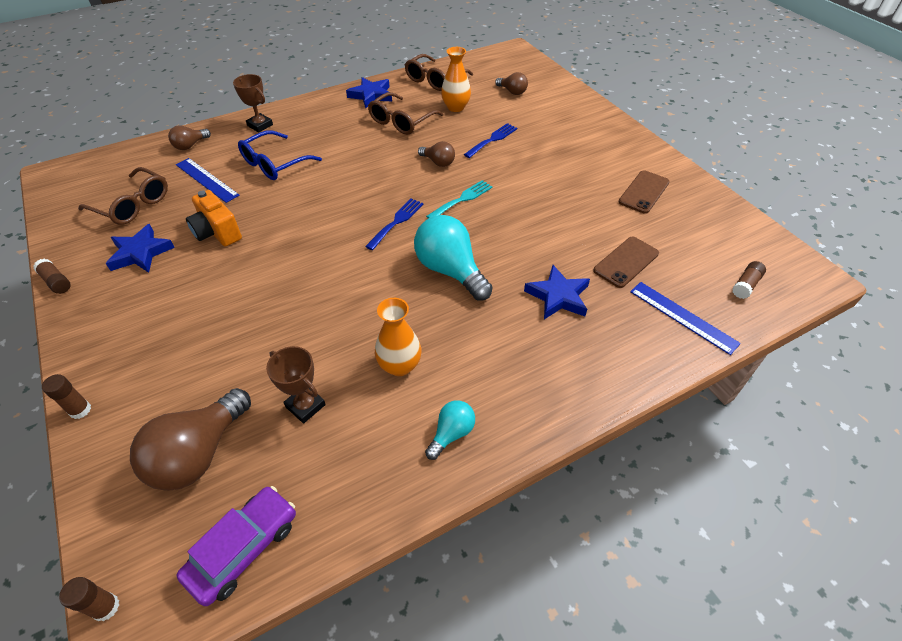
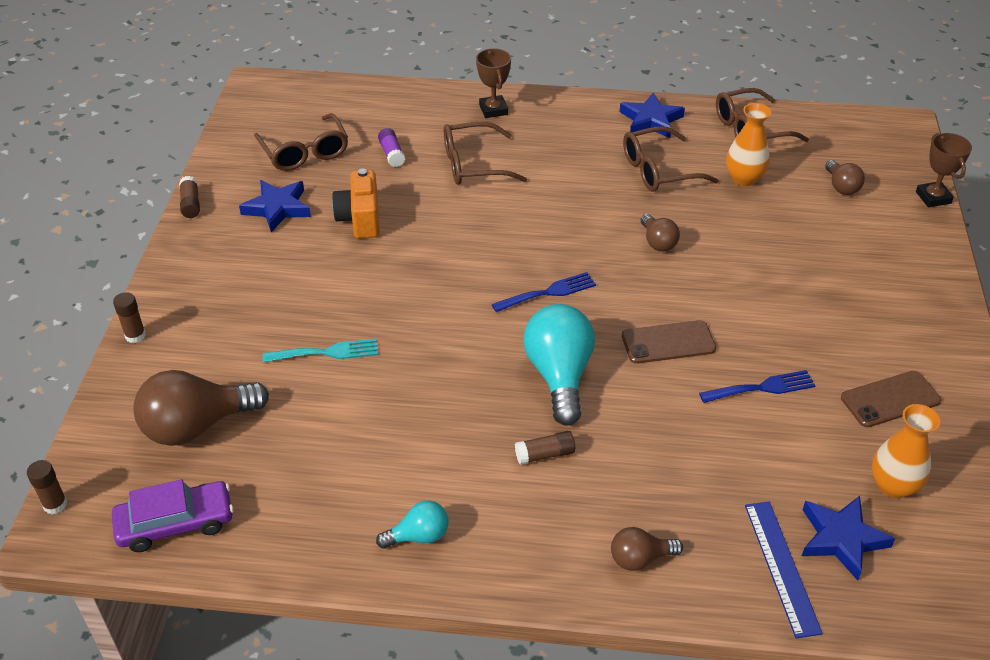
camera: 35 degrees right, 5 degrees down
(190, 145) = (404, 106): brown light bulb -> brown light bulb (640, 558)
(206, 180) = (392, 154): blue ruler -> purple glue stick
(274, 164) = (473, 165): blue glasses -> brown glasses
(305, 406) = (311, 434): brown trophy -> brown trophy (933, 197)
(399, 365) = (424, 445): orange vase -> orange vase (893, 486)
(462, 199) = (645, 300): turquoise fork -> turquoise fork (327, 352)
(492, 139) = (752, 242): blue fork -> blue fork (762, 388)
(558, 296) = (653, 465): blue star -> blue star (841, 539)
(626, 262) = (775, 470): brown phone -> brown phone (668, 342)
(746, 285) = (906, 578): brown glue stick -> brown glue stick (545, 454)

